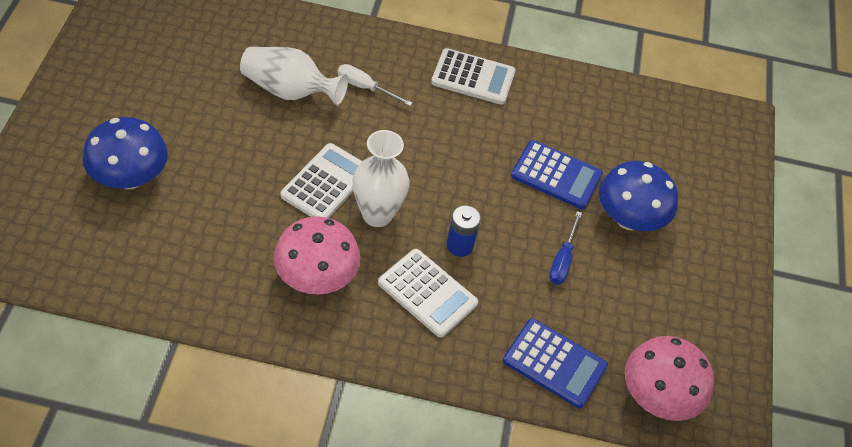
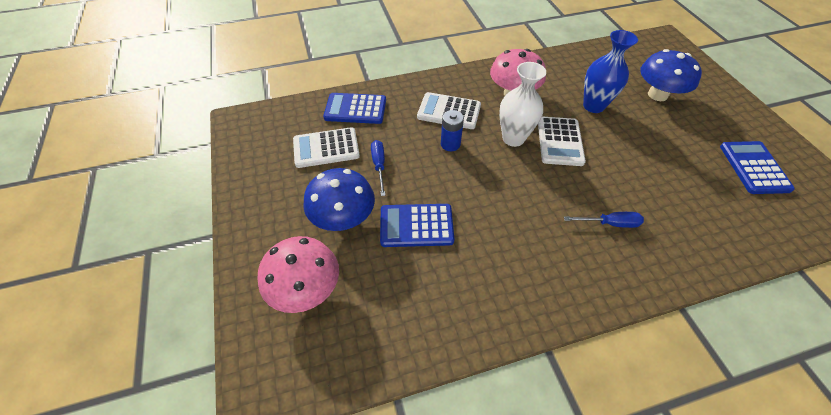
camera: 160 degrees right, 0 degrees up
(155, 57) = (754, 168): none -> blue calculator
(231, 205) = (593, 106): none -> blue vase
(289, 91) = (651, 191): white vase -> none
(365, 87) = (610, 223): white screwdriver -> blue screwdriver
(473, 77) = (543, 285): white calculator -> white calculator (326, 148)
(657, 397) = (287, 118): pink mushroom -> pink mushroom (306, 289)

